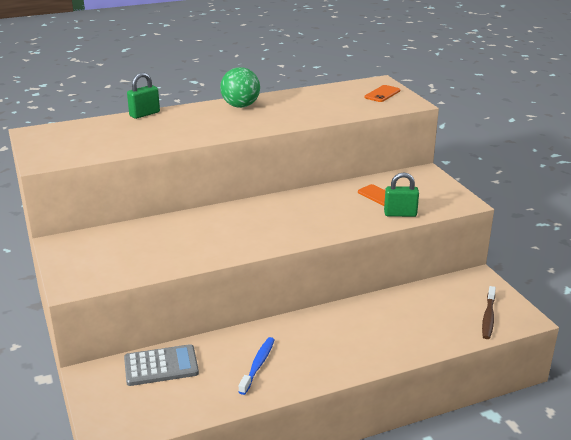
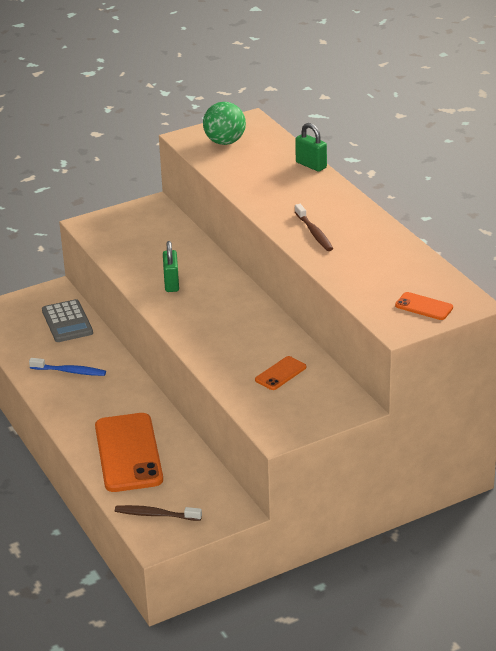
camera: 85 degrees right, 5 degrees up
(240, 106) = (351, 215): green ball -> green ball (225, 142)
(263, 119) = (314, 233): none -> brown toothbrush
(400, 214) = (240, 388): green padlock -> green padlock (171, 283)
(400, 330) = (128, 453): none -> orange phone

